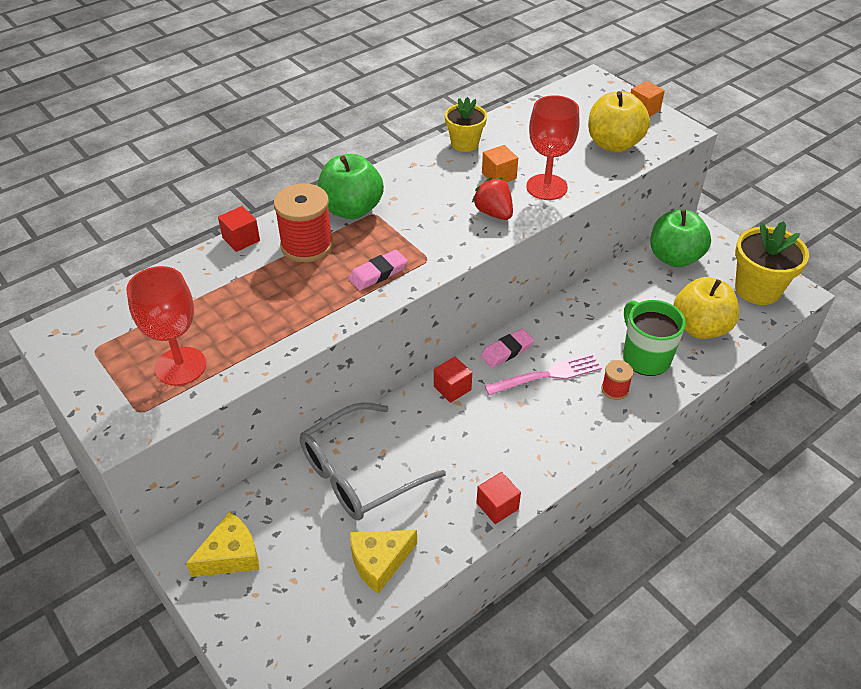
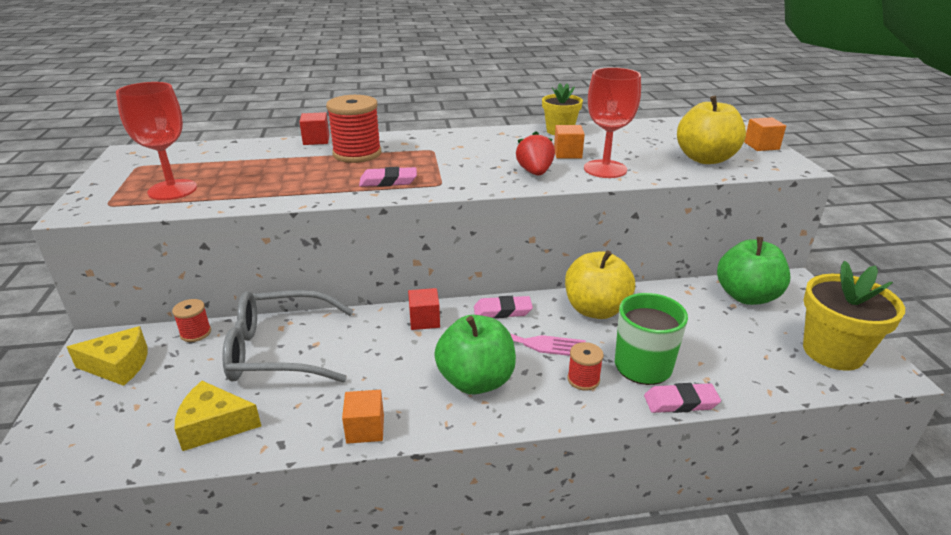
camera: 30 degrees right, 15 degrees down
(264, 492) = (196, 333): none -> red spool
(351, 209) = (418, 144): green apple -> green apple (476, 381)
(497, 506) = (365, 429): red cube -> orange cube
(690, 379) = (680, 402): none -> pink eraser
(700, 327) = (731, 361): yellow apple -> yellow apple (595, 309)

